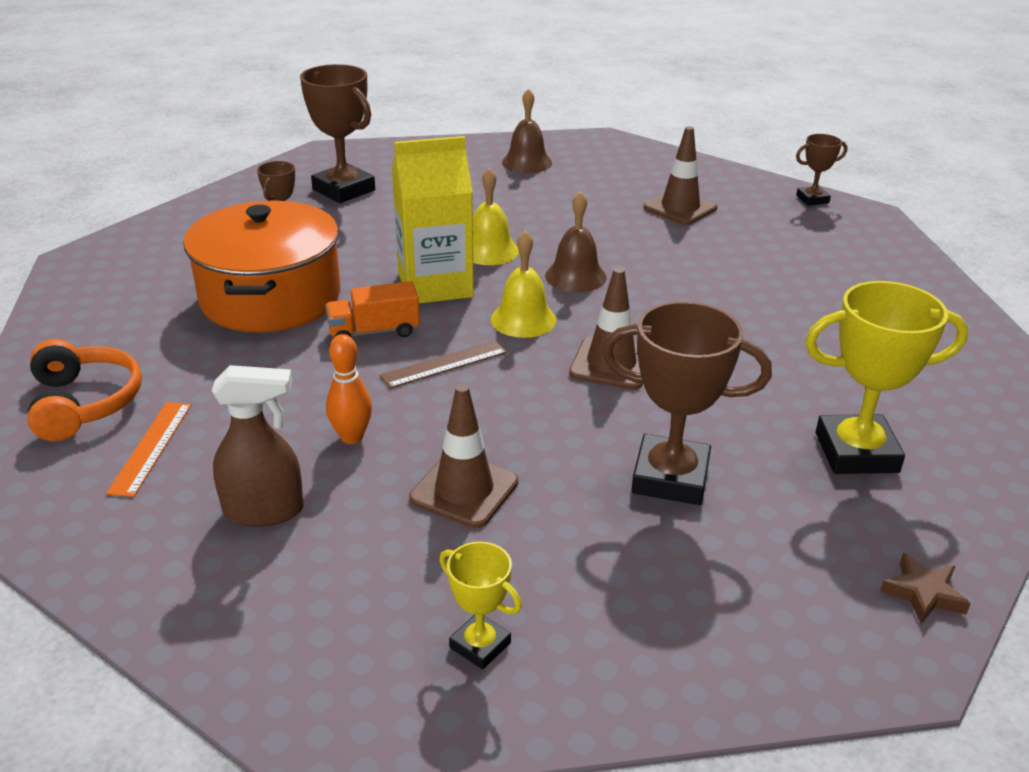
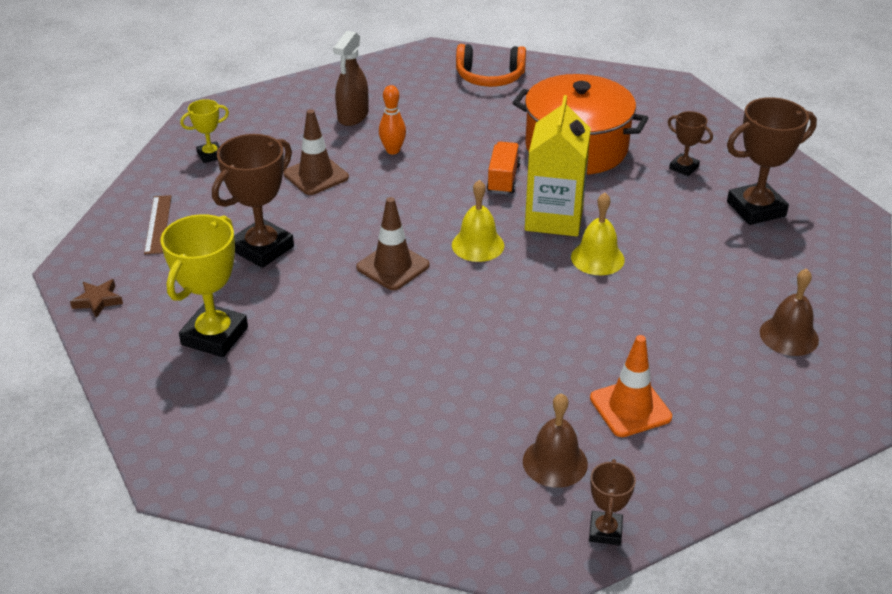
camera: 115 degrees right, 5 degrees up
(151, 447) = (432, 92): orange ruler -> none
(444, 364) = (444, 197): brown ruler -> brown ruler (158, 224)
(575, 276) = (527, 290): brown bell -> brown bell (555, 462)
(680, 208) = (630, 408): brown traffic cone -> orange traffic cone

